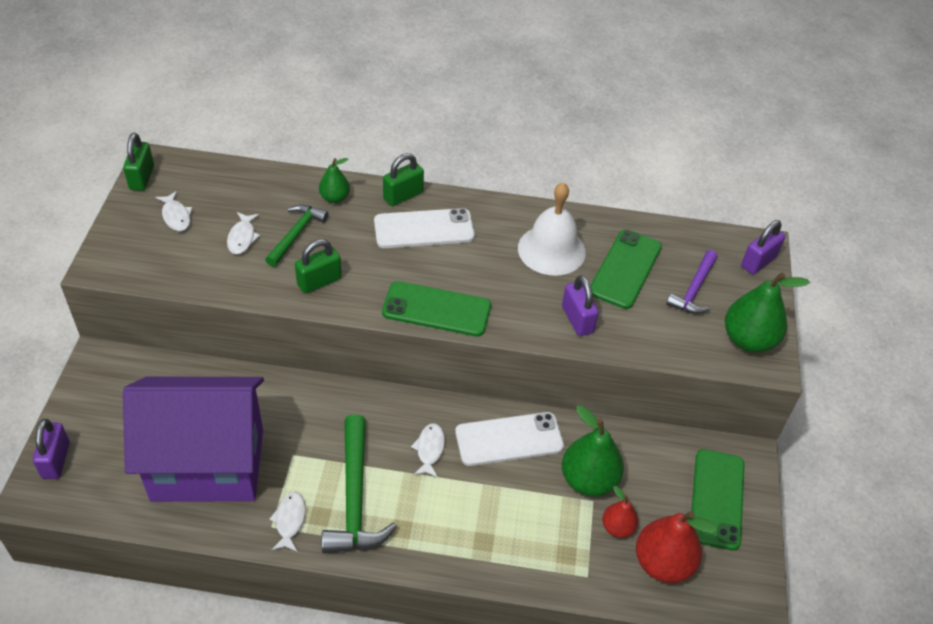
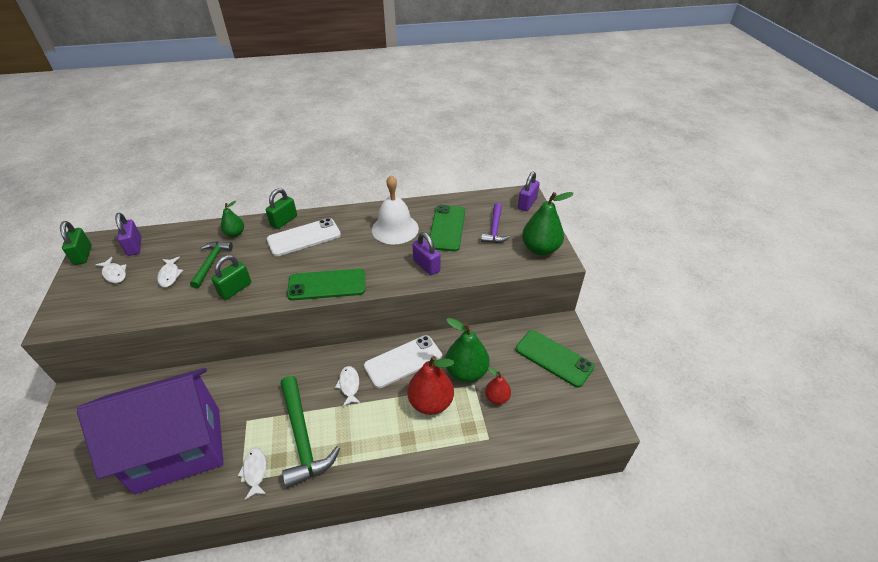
camera: 15 degrees left, 5 degrees down
(56, 460) = (45, 487): purple padlock -> purple padlock (134, 246)
(663, 563) = (536, 412): red pear -> red pear (430, 402)
(717, 499) = (554, 358): green phone -> green phone turned 45 degrees counterclockwise

